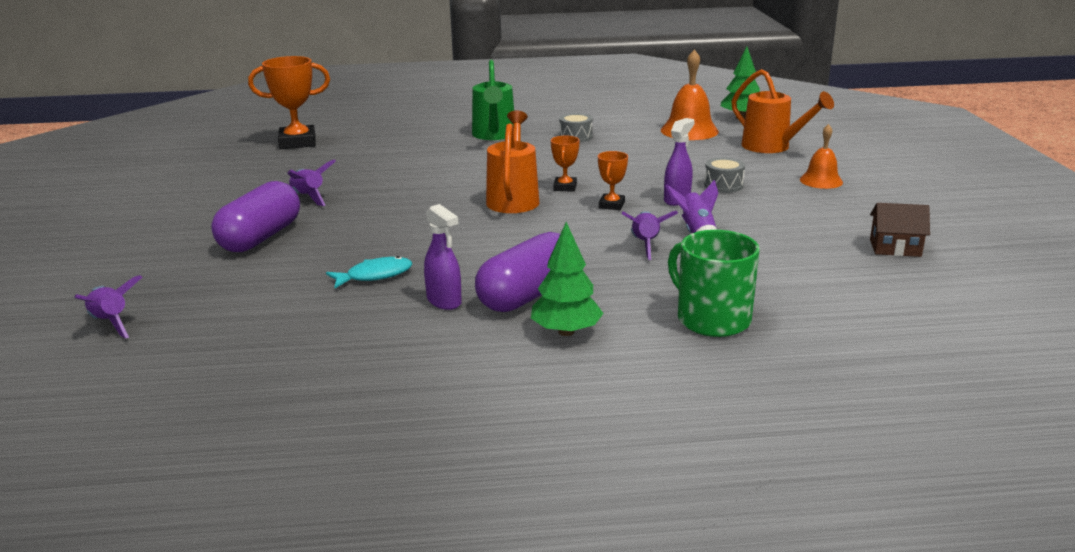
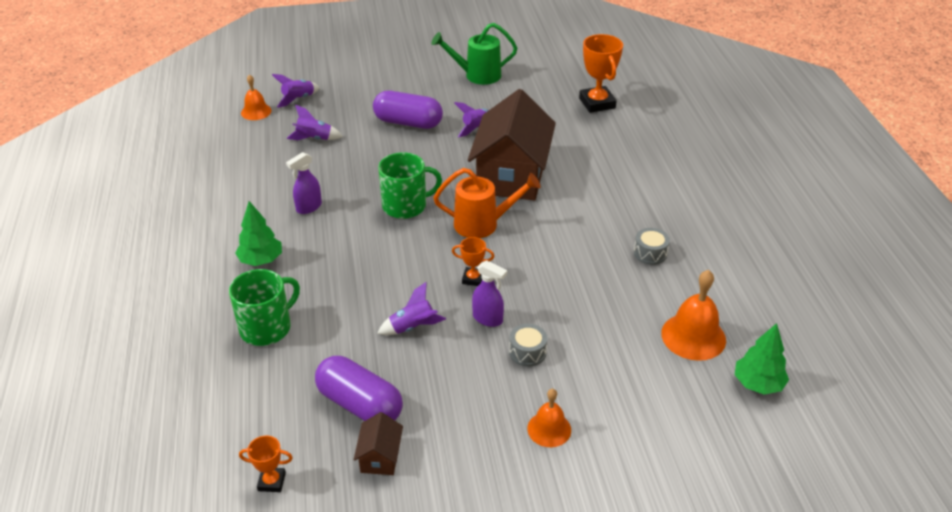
camera: 85 degrees right, 15 degrees up
(117, 363) = (256, 111): none -> orange bell
(375, 275) = (348, 176): turquoise fish -> none
(422, 184) = (511, 175): none -> brown house
(463, 238) = (406, 206): none -> green mug
(494, 135) = (641, 202): green watering can -> green watering can (477, 75)
(528, 295) = (313, 241): purple capsule -> purple capsule (360, 404)
(565, 187) = (511, 251): orange trophy -> orange trophy (272, 482)
(645, 245) = (391, 297): purple rocket -> purple rocket (314, 139)
(772, 147) = (651, 401): orange watering can -> none

